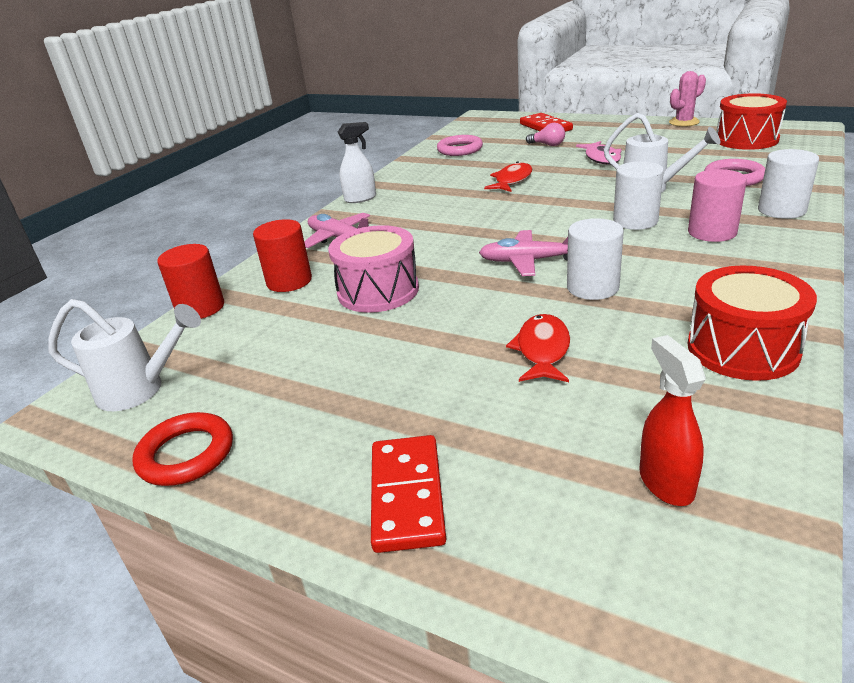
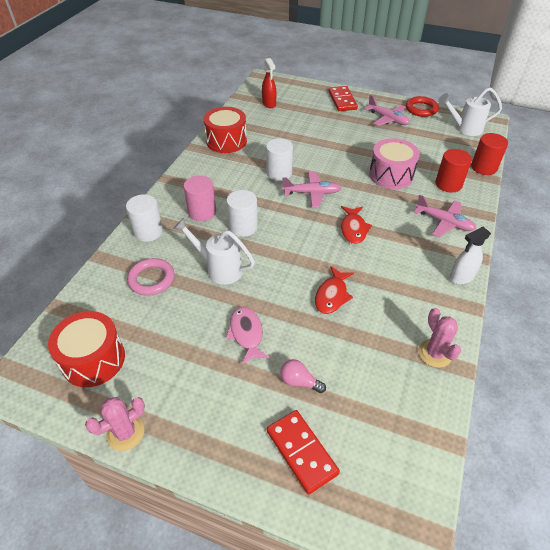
camera: 170 degrees right, 15 degrees up
(304, 418) = (388, 119): none -> pink plane
(424, 161) = (435, 353): none -> pink cactus
(460, 149) = (403, 384): pink ring -> none
(542, 350) = (304, 142): red fish -> red fish (353, 229)

